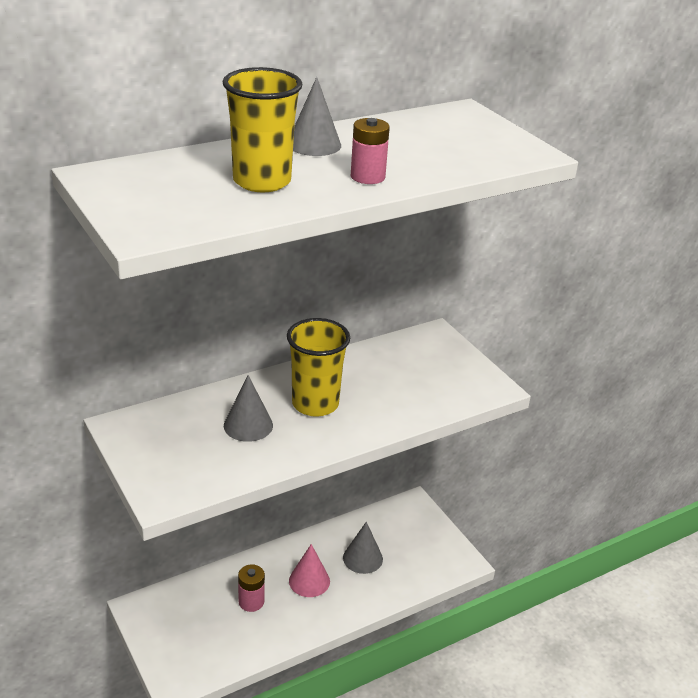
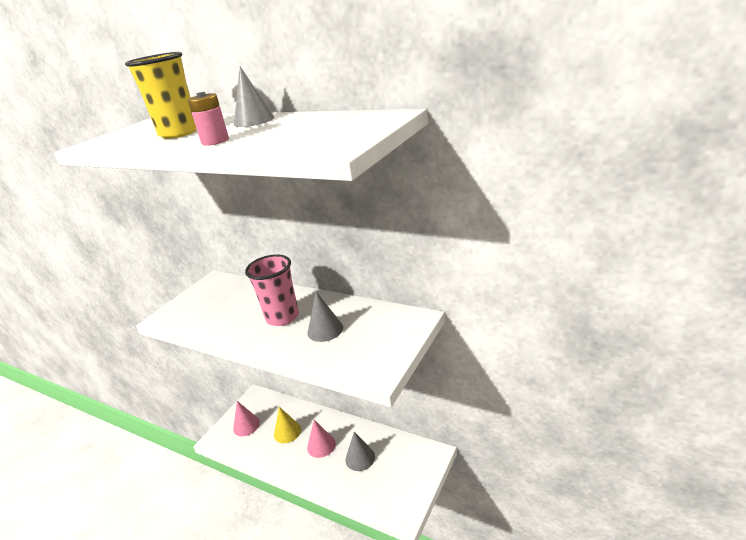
camera: 65 degrees right, 5 degrees down
(189, 638) = (246, 425): none -> pink cone
(248, 425) = (242, 308): grey cone -> grey cone (325, 330)
(251, 602) = (287, 432): pink battery -> yellow cone
(315, 404) = (282, 317): yellow cup -> pink cup

